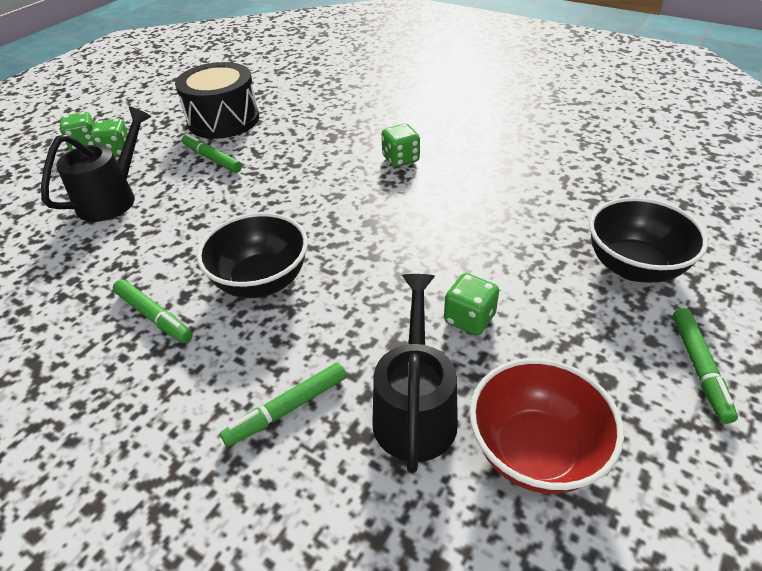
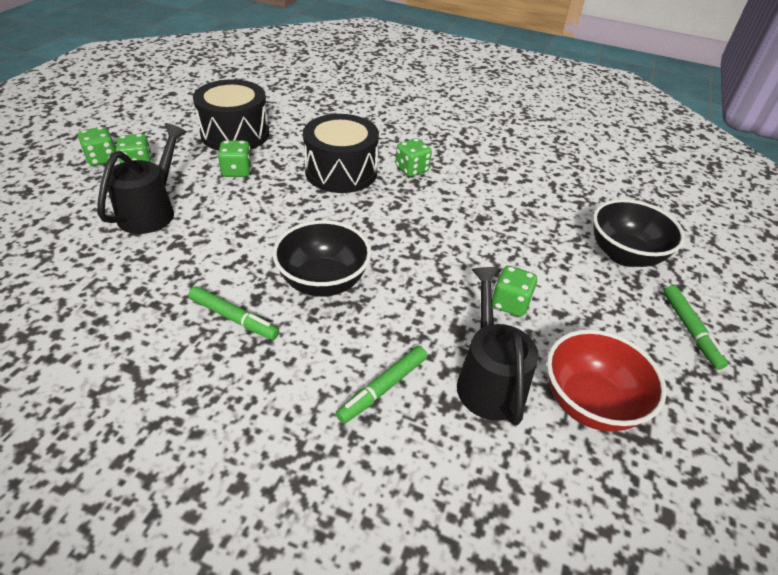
camera: 15 degrees left, 0 degrees up
(212, 159) = (237, 171): green marker -> green dice
(321, 161) = (341, 172): none -> black drum

